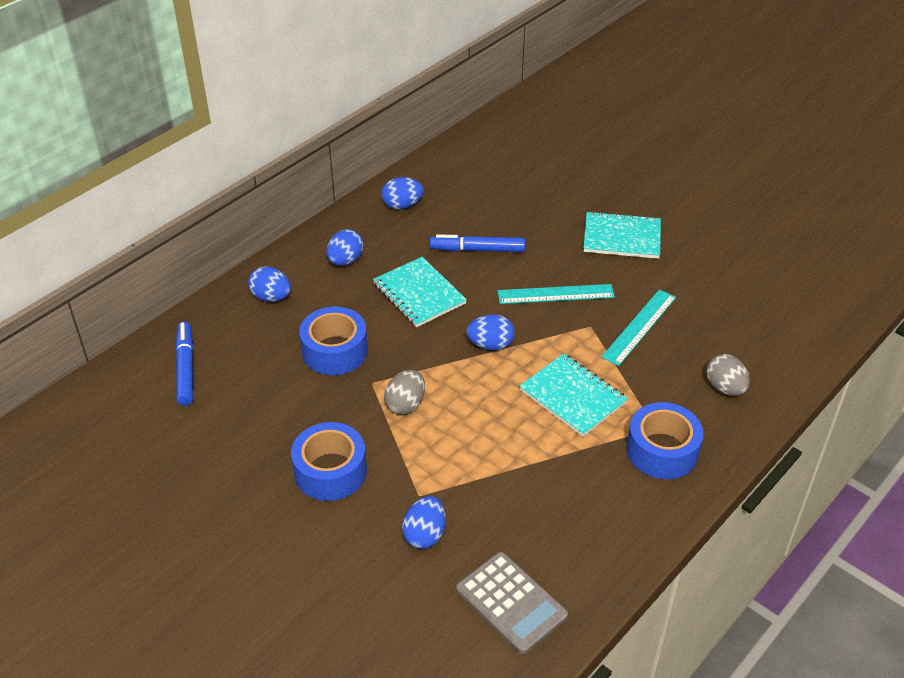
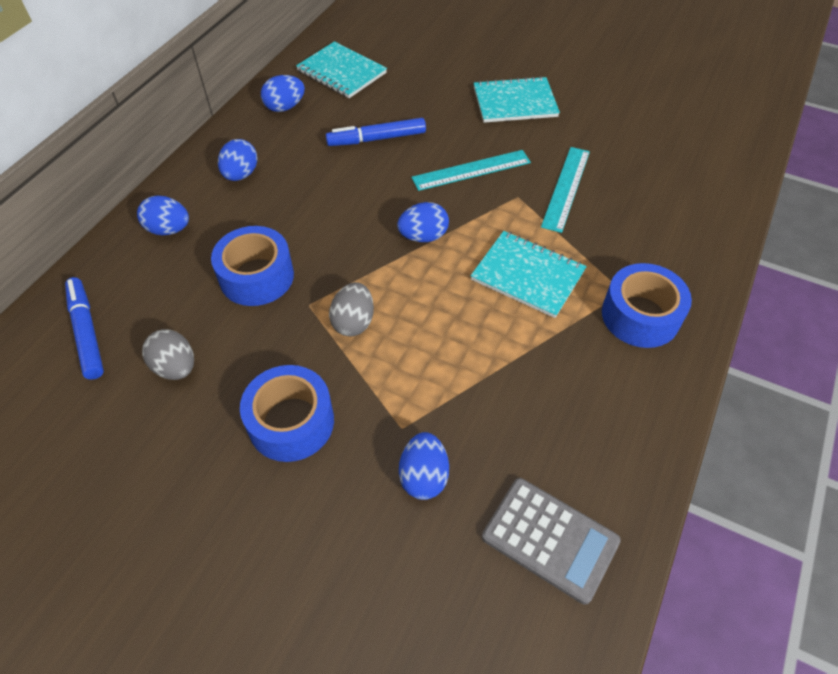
camera: 15 degrees left, 10 degrees up
(419, 294) = (330, 196): turquoise notebook -> turquoise notebook (341, 72)
(725, 388) = (673, 235): grey egg -> grey egg (175, 367)

